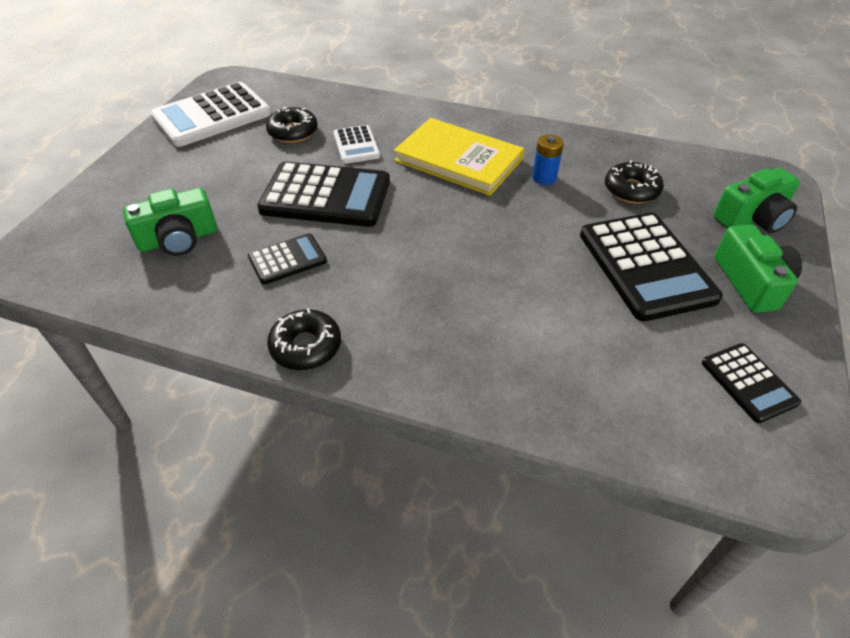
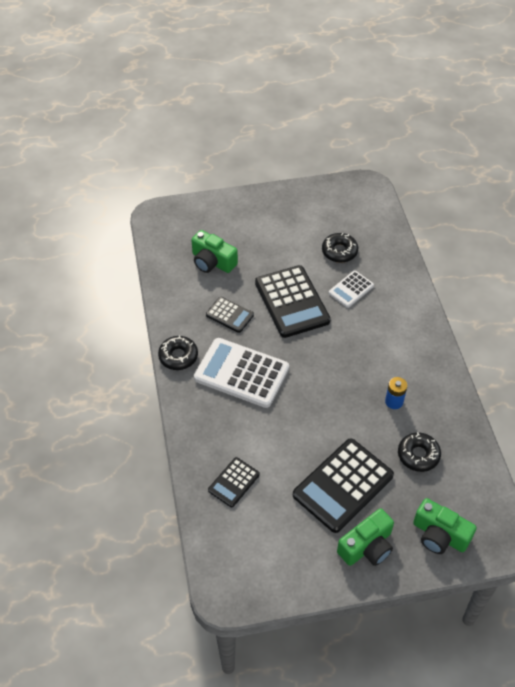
camera: 60 degrees right, 5 degrees up
(212, 116) = (324, 204): white calculator -> white calculator (241, 373)
(458, 160) = (377, 348): yellow book -> none
(748, 383) = (277, 561): black calculator -> black calculator (234, 482)

